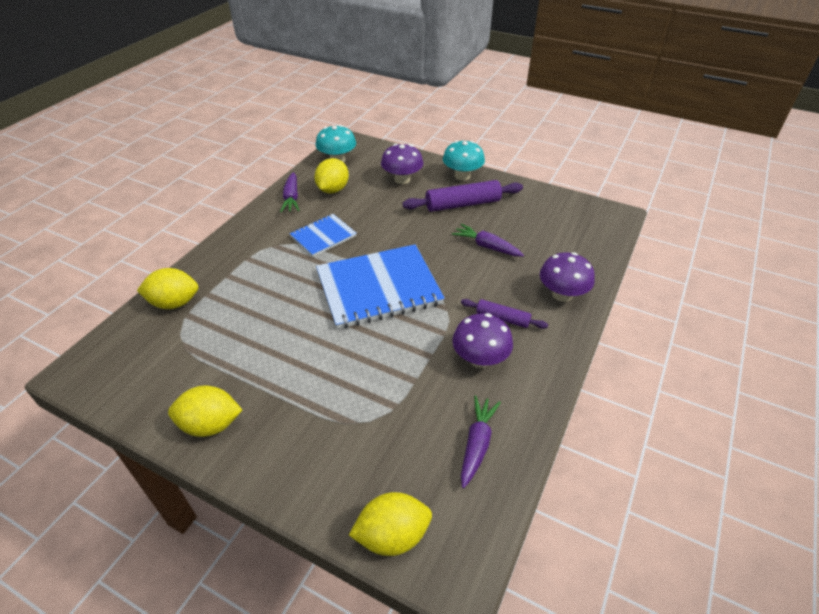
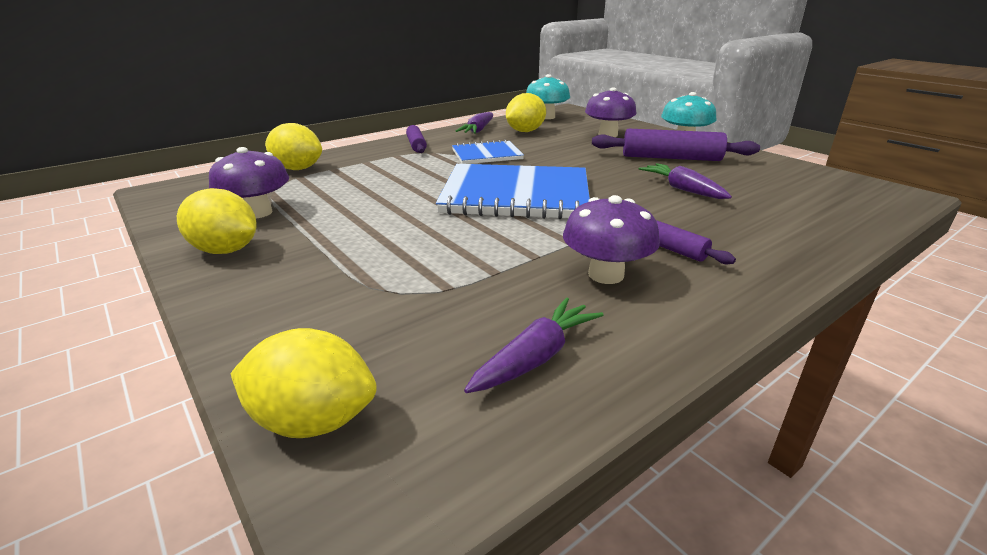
camera: 25 degrees right, 15 degrees down
(253, 237) = (416, 145): none -> purple rolling pin
(562, 294) = (777, 244): purple mushroom -> purple mushroom (257, 213)

